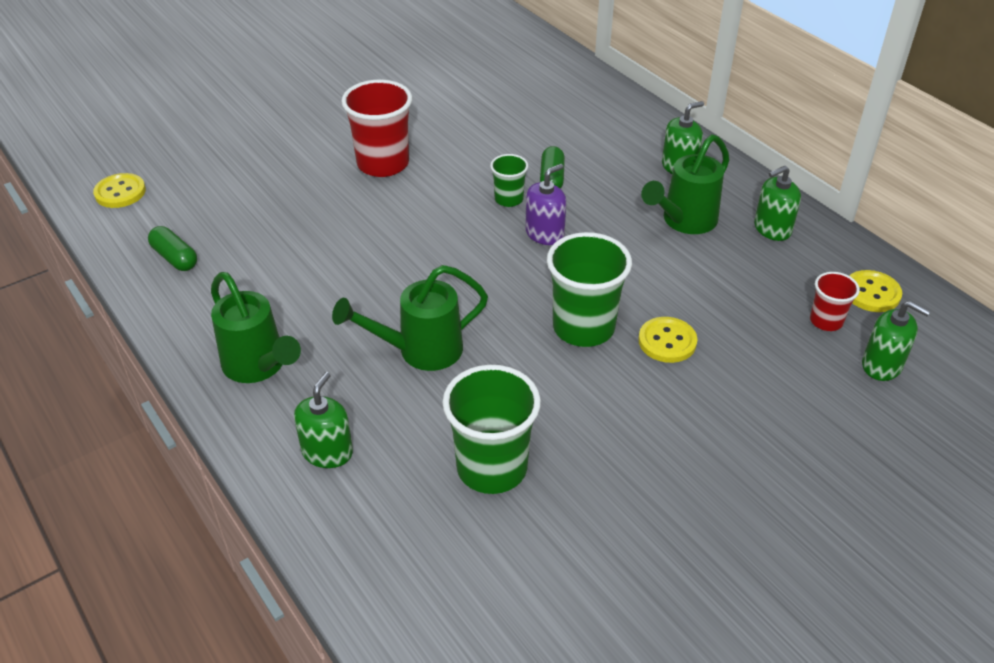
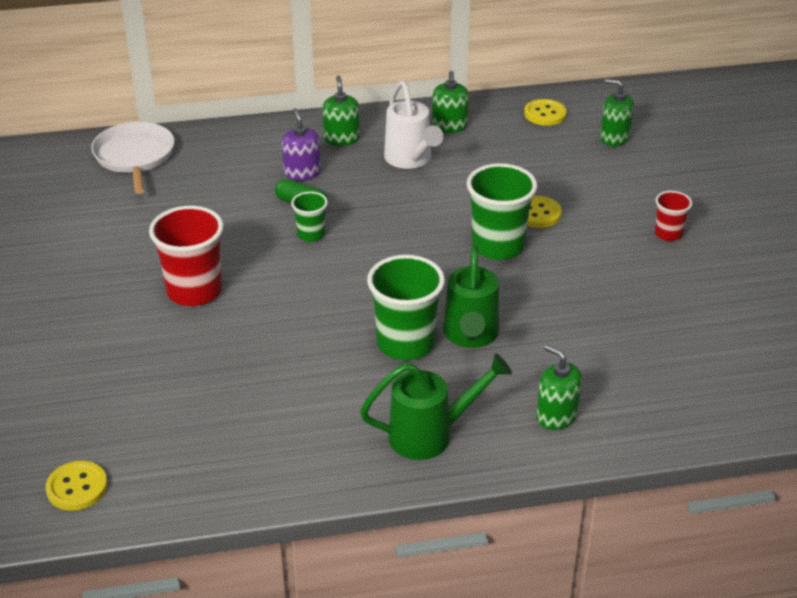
camera: 65 degrees left, 5 degrees down
(175, 258) = (230, 463): green capsule -> none
(492, 468) = (617, 334): green cup -> green cup (405, 343)
(544, 234) = (372, 230): purple soap dispenser -> purple soap dispenser (302, 173)
(545, 70) = (135, 157): none -> white pan
(684, 222) = (411, 160): green watering can -> white watering can
(826, 321) = (560, 142): red cup -> red cup (668, 234)
(882, 365) = (614, 138): green soap dispenser -> green soap dispenser turned 120 degrees counterclockwise

